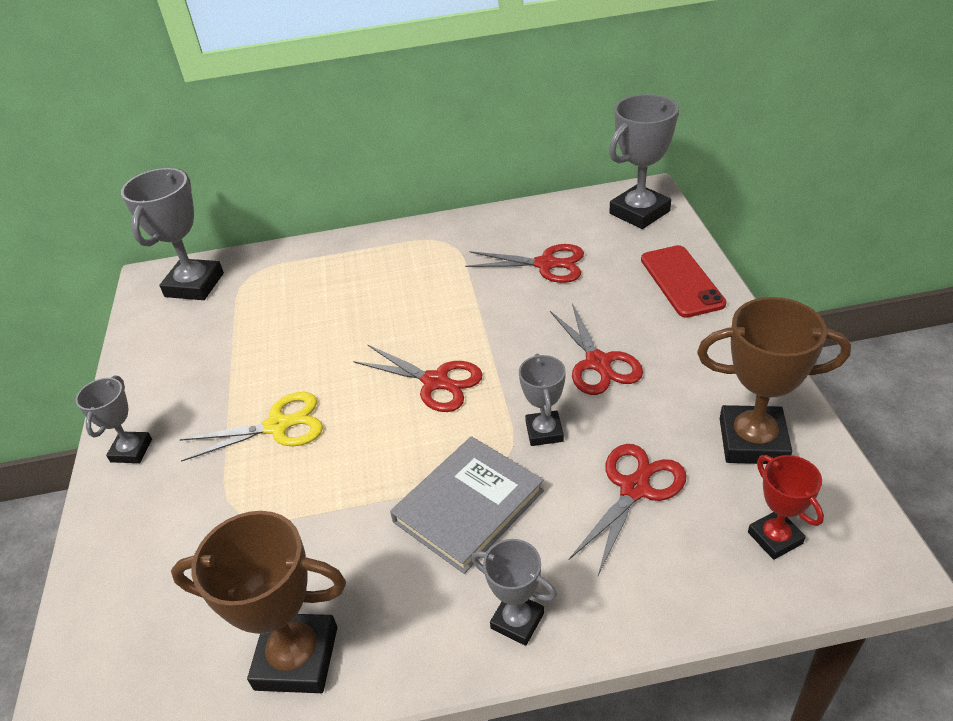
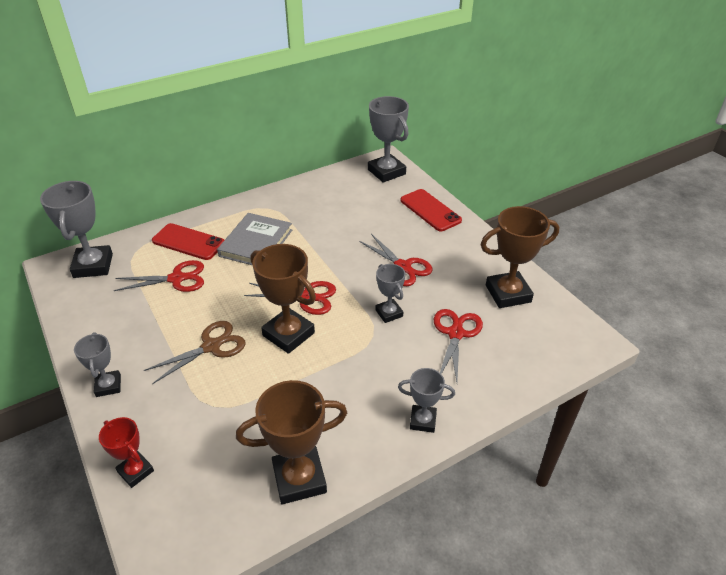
camera: 25 degrees left, 0 degrees up
(278, 426) = (211, 346): yellow scissors -> brown scissors
(320, 273) = (188, 242): none -> red phone
(386, 432) = (288, 334): none -> brown trophy
(468, 506) = (363, 366): grey book -> grey book (256, 243)
(546, 264) = (343, 212): red scissors -> red scissors (177, 278)
(639, 212) = (386, 172): grey trophy -> grey trophy turned 60 degrees counterclockwise
(775, 538) = (540, 342): red trophy -> red trophy (135, 471)

